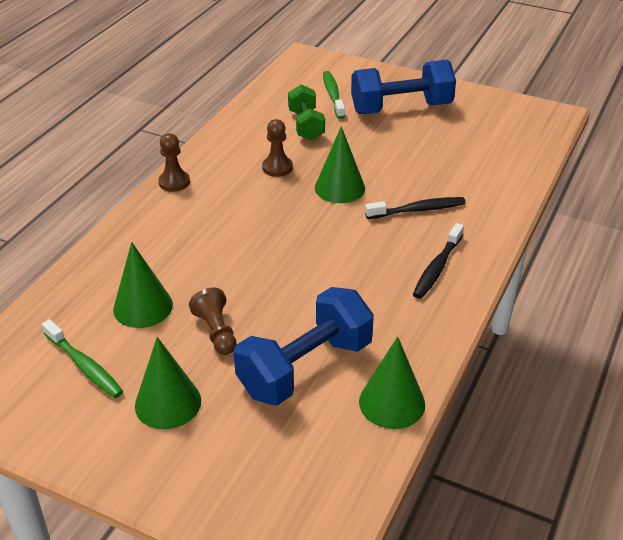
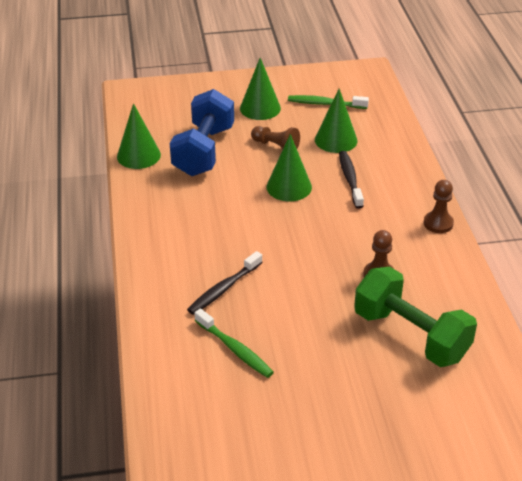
camera: 145 degrees right, 0 degrees up
(306, 125) = (411, 335): green dumbbell -> green dumbbell, size x1.61
(333, 95) = (434, 394): green toothbrush -> green toothbrush (235, 349)
(339, 188) = (307, 280): green cone -> green cone (289, 187)
(401, 108) = (345, 411): blue dumbbell -> none
(437, 268) = (170, 246): black toothbrush -> black toothbrush (350, 179)

